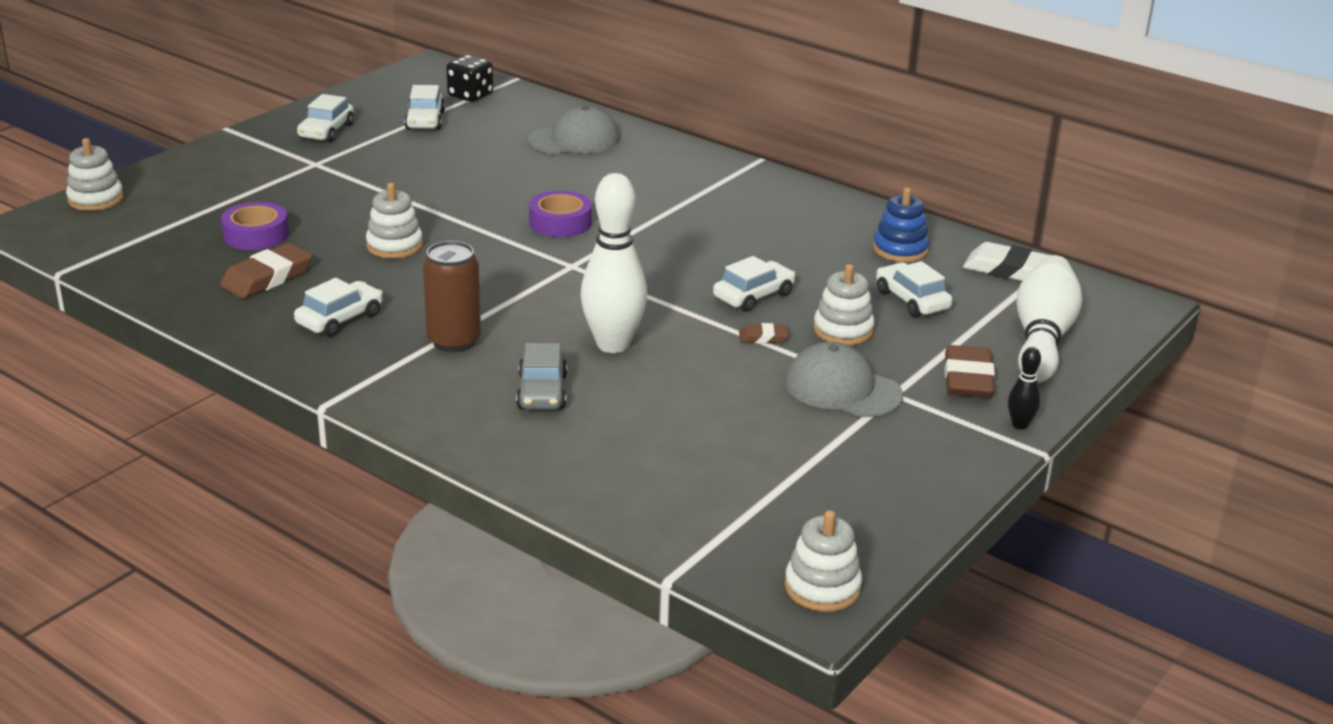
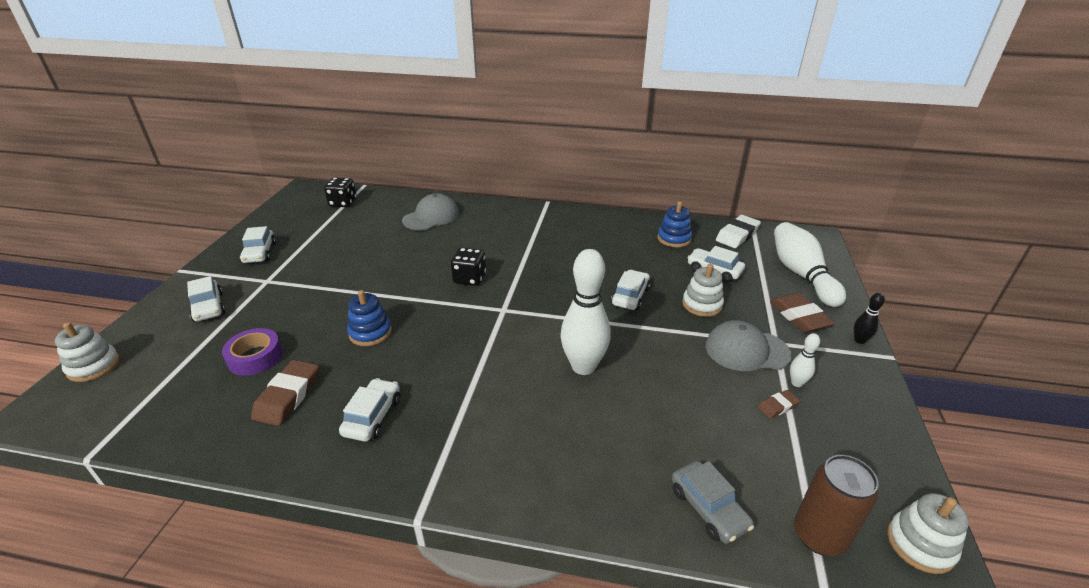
camera: 25 degrees left, 5 degrees up
(394, 246) = (370, 332): white stacking toy -> blue stacking toy
(425, 120) = (325, 227): white car -> white car (208, 307)
(454, 341) = (474, 405): brown can -> brown can (819, 535)
(542, 392) = (573, 430): grey car -> grey car (708, 508)
(560, 222) = (469, 278): purple tape -> black dice
(763, 337) = (665, 326): brown eraser -> brown eraser (777, 406)
(867, 435) = (797, 383): none -> white bowling pin
(1008, 270) = (737, 235): white eraser -> white eraser turned 45 degrees counterclockwise

